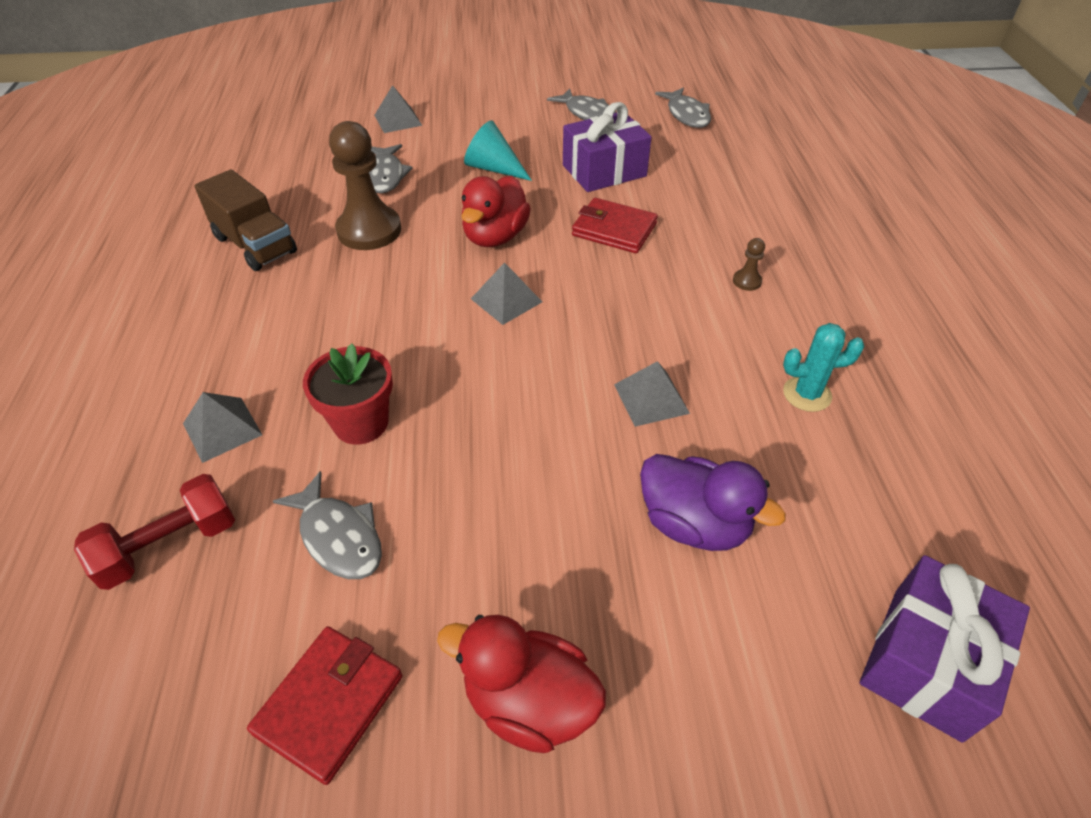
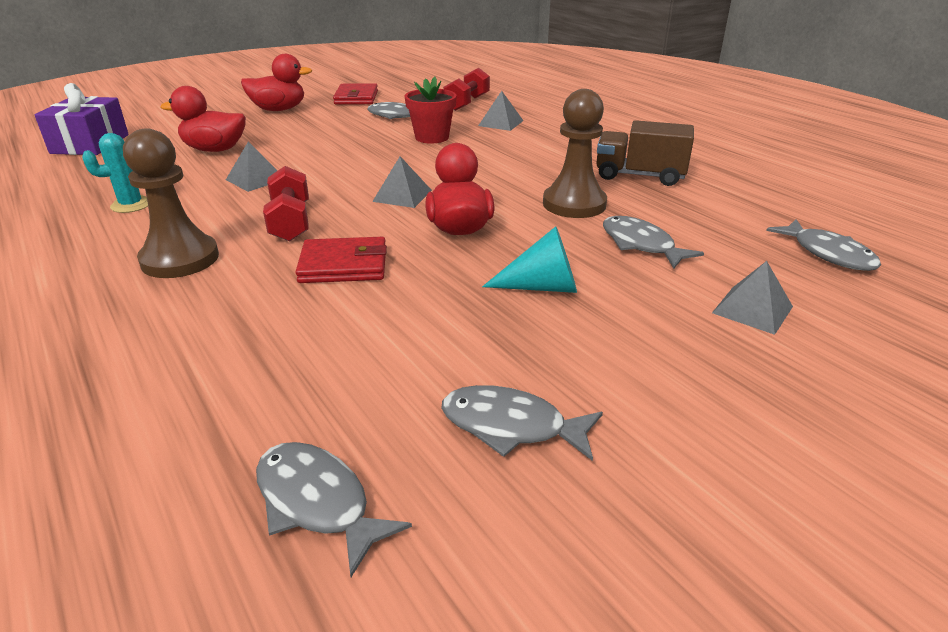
camera: 150 degrees right, 15 degrees down
(285, 132) = (828, 254): none -> grey fish
(604, 171) = (402, 327): purple gift -> none
(636, 297) = (291, 222): none -> red dumbbell
(694, 524) = (215, 150): purple duck -> red duck
(747, 281) = (180, 259): brown pawn -> brown pawn, size x2.41

